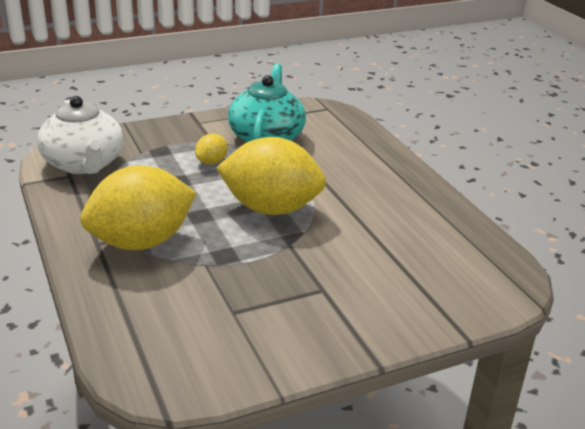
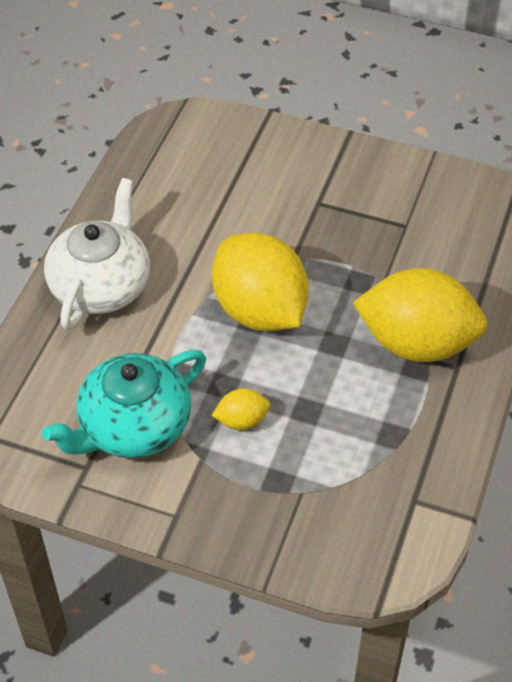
camera: 135 degrees left, 20 degrees up
(84, 164) = (383, 513): white teapot -> white teapot (101, 285)

